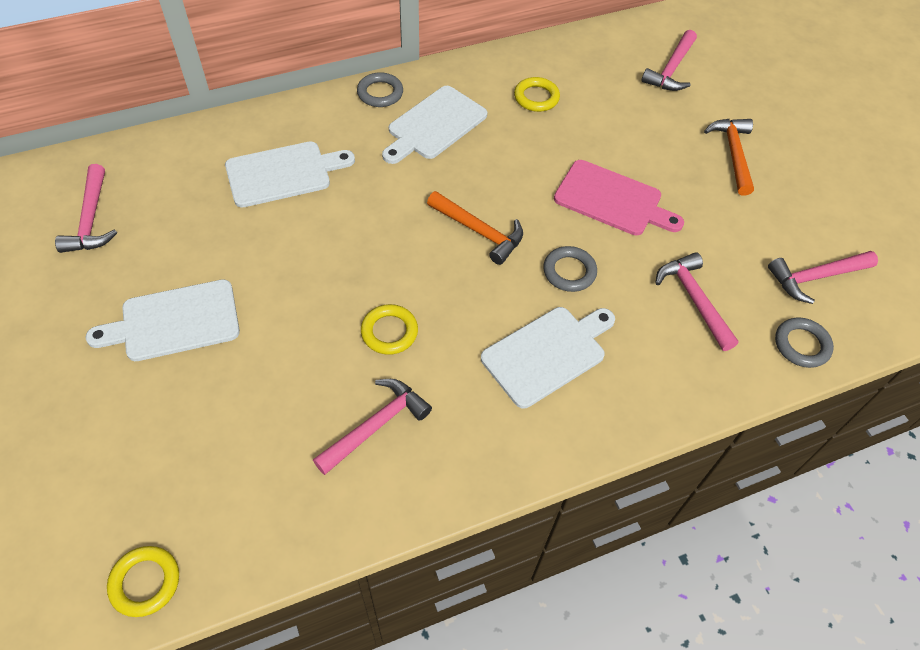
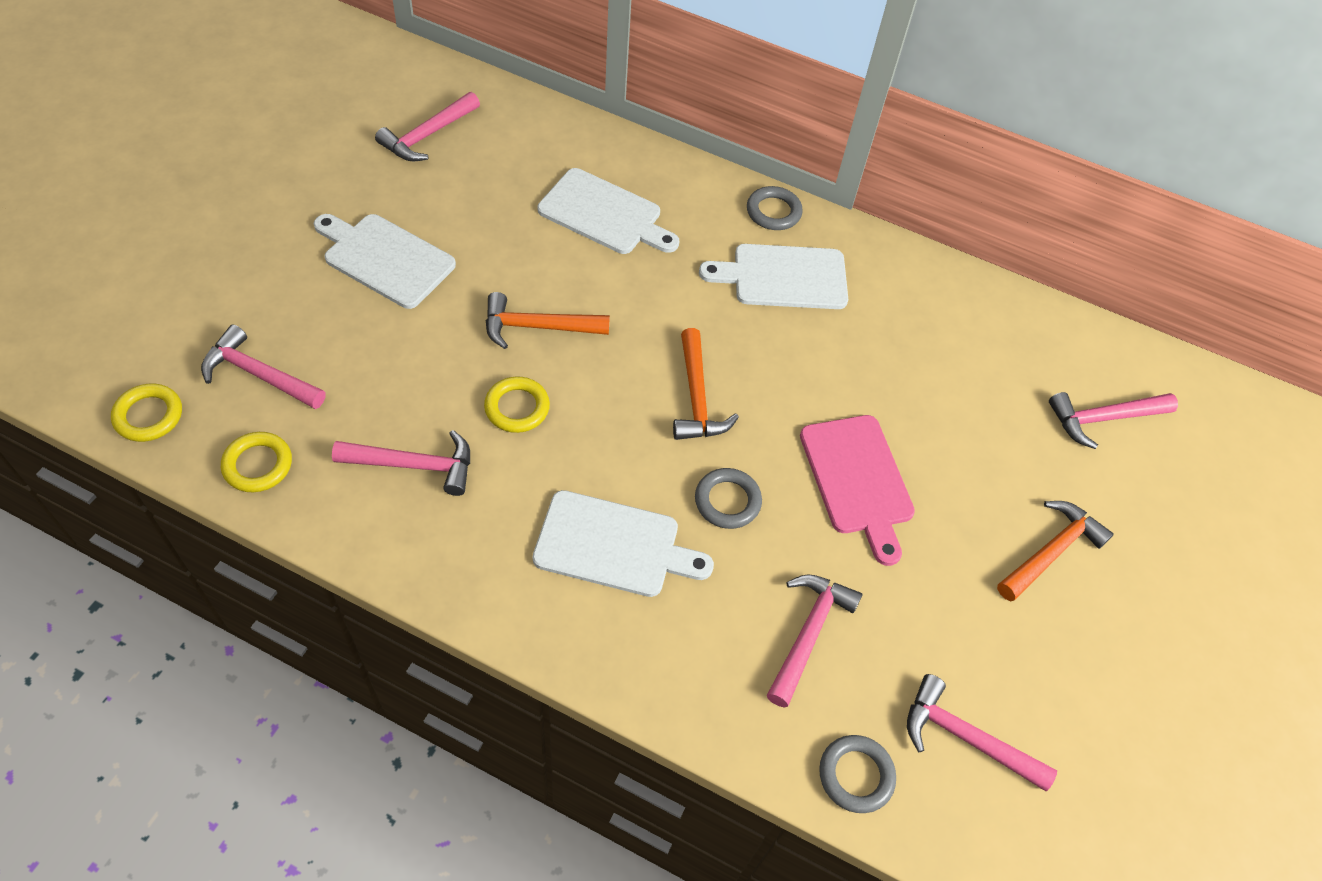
camera: 45 degrees right, 0 degrees up
(190, 475) = (259, 374): none -> pink hammer
(335, 274) = (537, 327): none -> orange hammer
(536, 97) = (915, 330): yellow ring -> yellow ring (258, 465)

